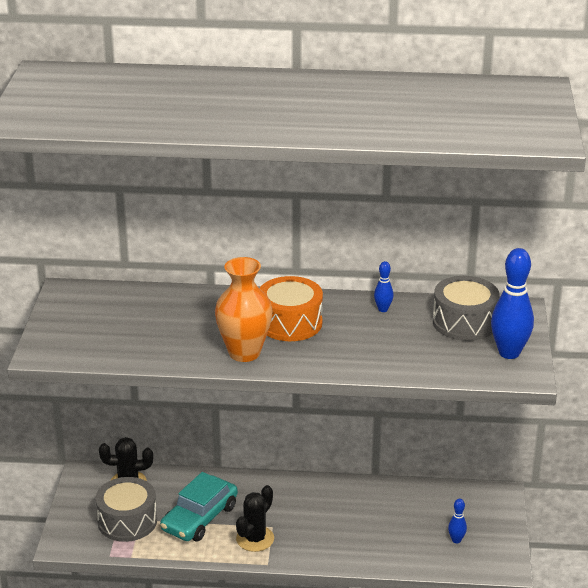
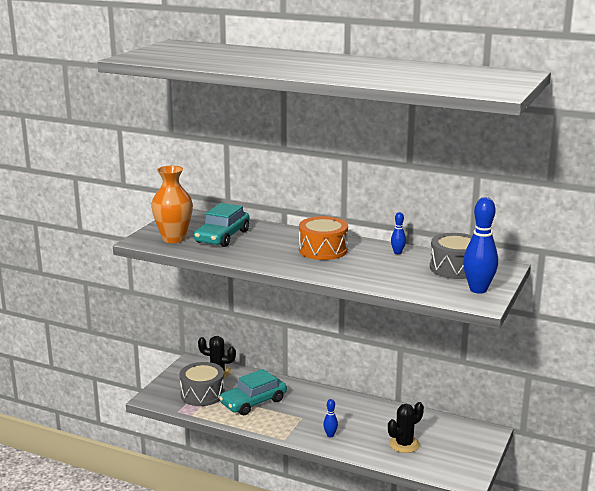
camera: 20 degrees right, 10 degrees down
(146, 324) = (222, 236): none -> turquoise car
(244, 353) = (277, 260): orange vase -> orange vase (173, 238)
(255, 539) = (285, 422): black cactus -> black cactus (404, 444)
(456, 540) = (437, 454): blue bowling pin -> blue bowling pin (330, 435)

